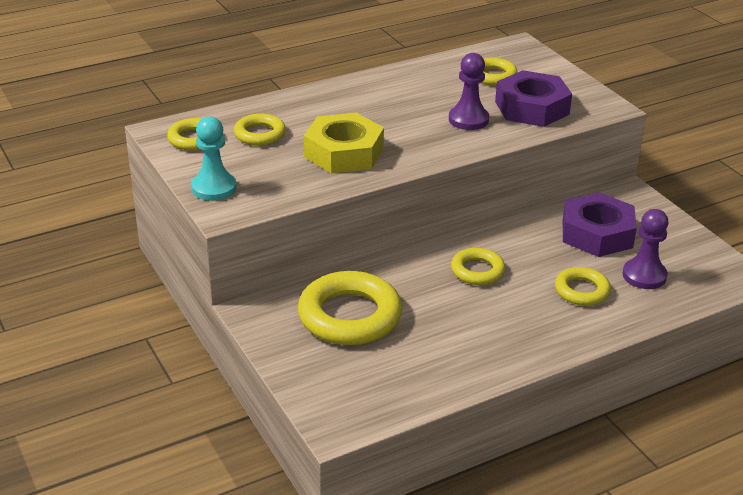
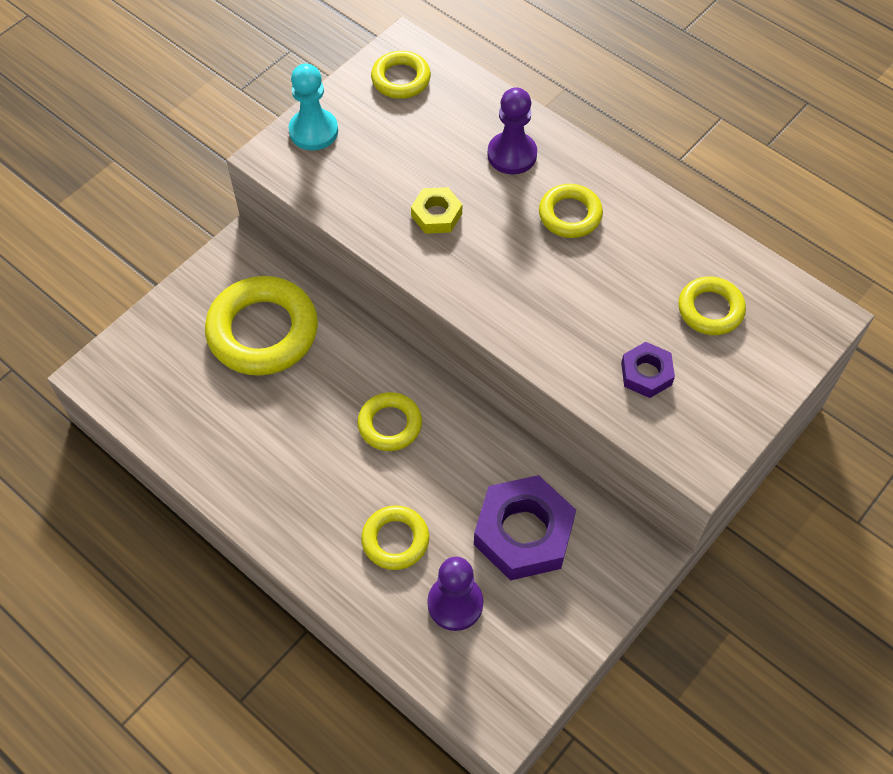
camera: 70 degrees right, 25 degrees up
(260, 134) = (438, 129): yellow ring -> yellow ring (570, 215)
(344, 153) = (436, 215): yellow nut -> yellow nut, size x0.52
(468, 120) = (577, 313): purple pawn -> purple pawn (512, 155)
(532, 108) = (646, 374): purple nut -> purple nut, size x0.52

